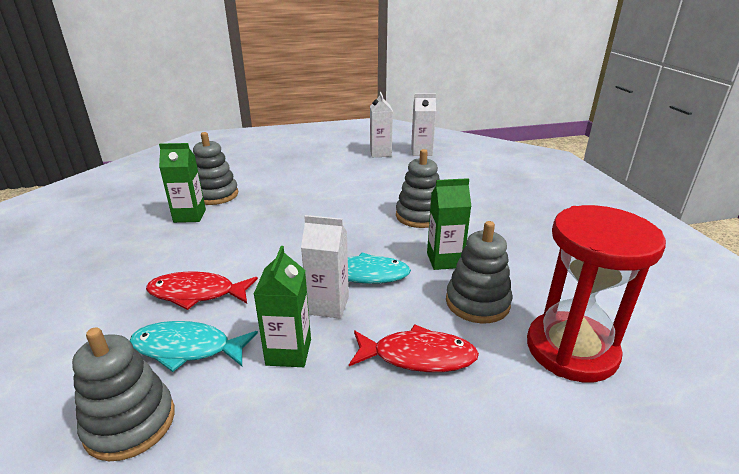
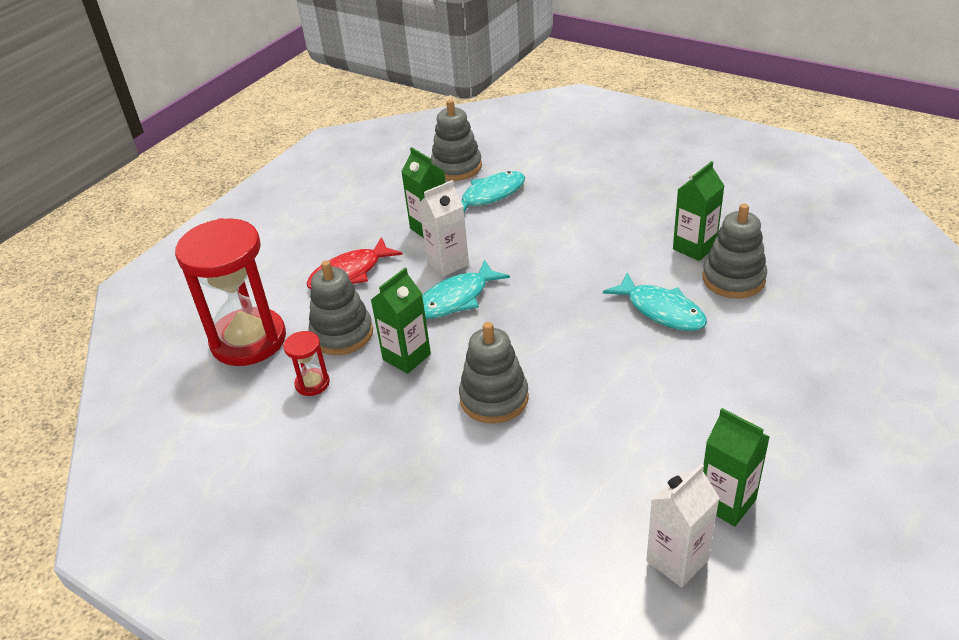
camera: 140 degrees right, 10 degrees up
(197, 293) = (545, 215): red fish -> none
(274, 203) = (661, 310): none -> turquoise fish
(380, 153) = (726, 502): white carton -> green carton
(529, 281) = (312, 383): none -> red hourglass

